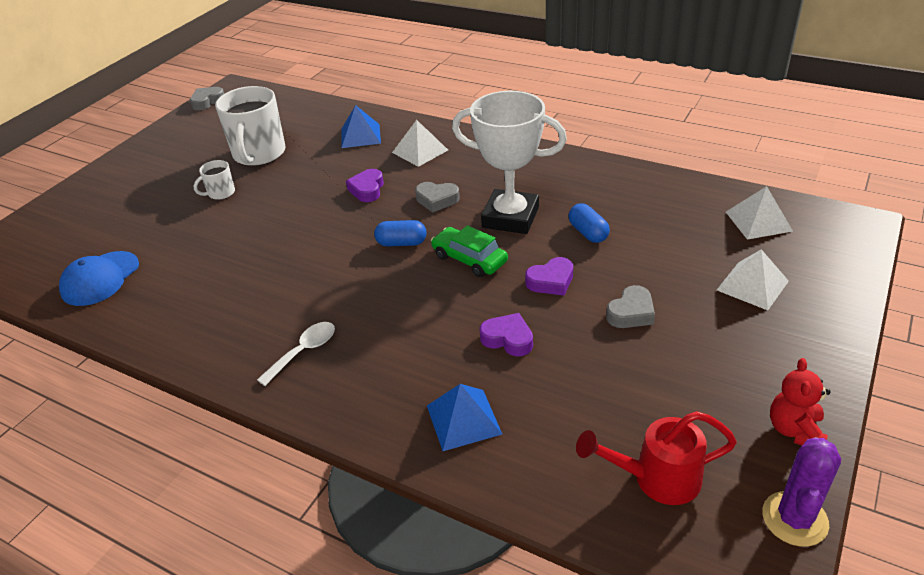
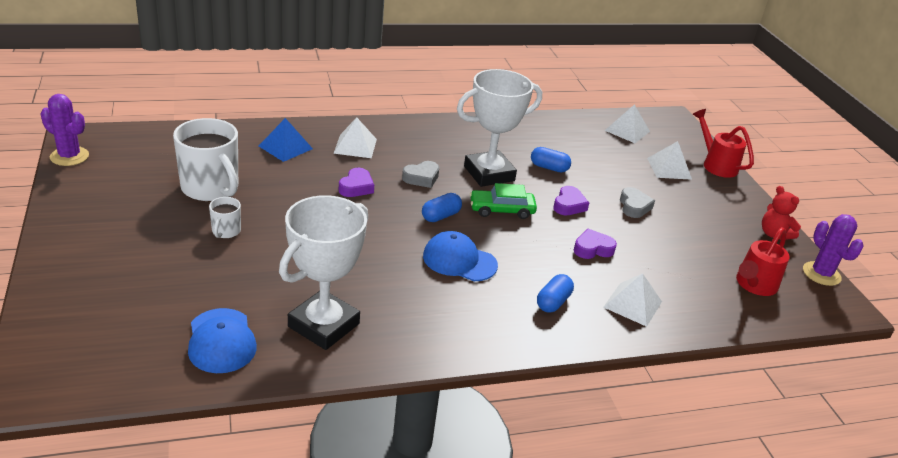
camera: 50 degrees left, 5 degrees down
(175, 299) = (323, 325): none -> white trophy
(207, 101) = (69, 156): grey heart -> purple cactus
(304, 351) = (482, 313): white spoon -> none
(357, 292) = (459, 260): none -> blue cap
(367, 189) = (356, 187): purple heart -> purple heart turned 120 degrees counterclockwise
(383, 374) = (553, 302): none -> blue capsule
(463, 419) = (633, 304): blue pyramid -> white pyramid
(838, 305) = (716, 164): none -> red watering can

